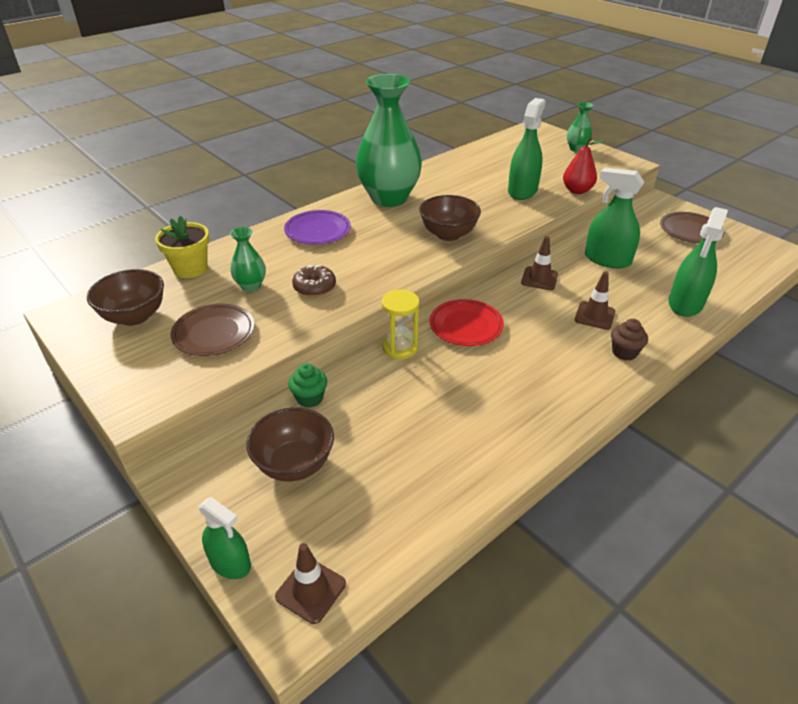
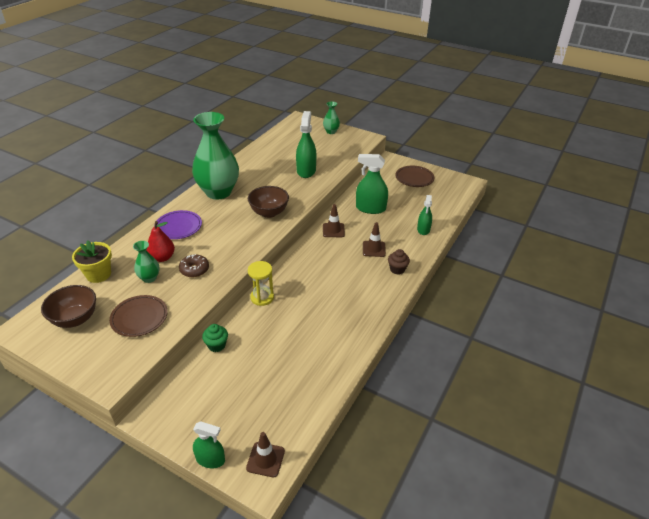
camera: 20 degrees left, 0 degrees up
(294, 464) = (224, 390): brown bowl -> none
(466, 326) = (298, 273): red plate -> none
(577, 190) = (340, 164): red pear -> red pear (162, 257)
(685, 303) = (423, 229): green spray bottle -> green spray bottle, size x0.63

